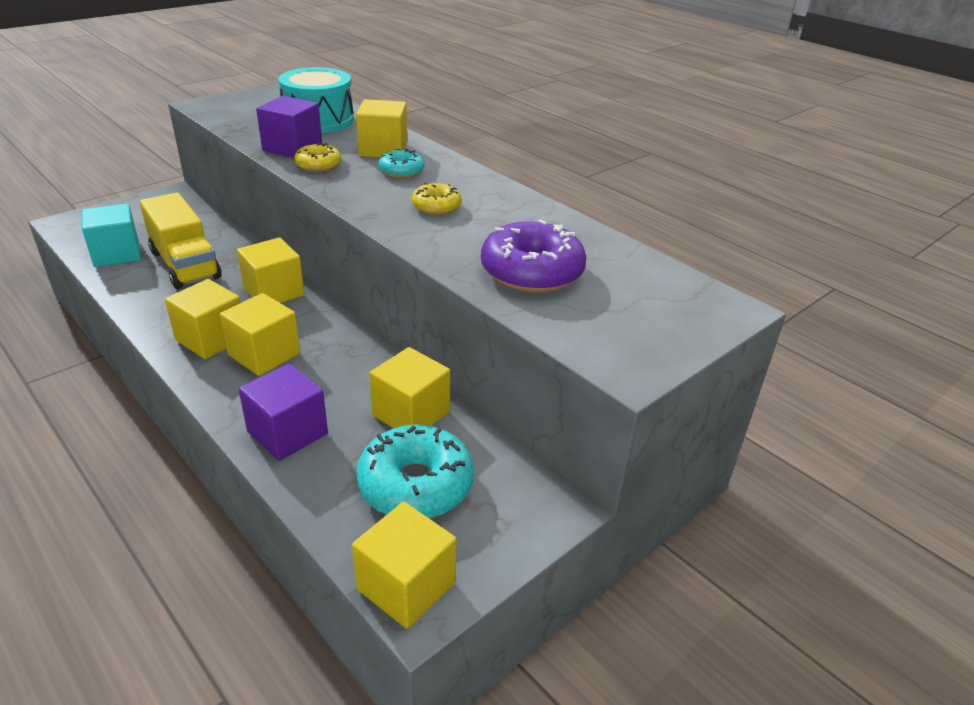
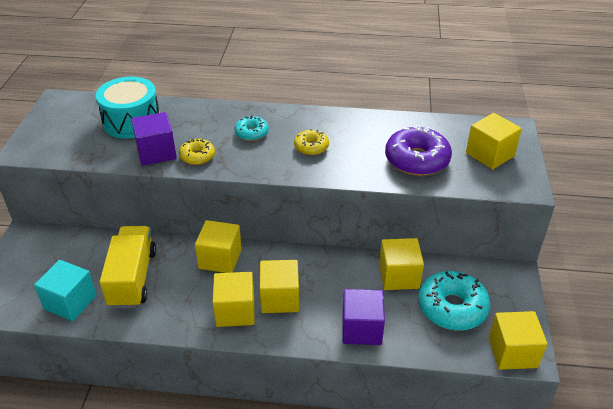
camera: 40 degrees left, 5 degrees up
(185, 264) = (133, 278): yellow truck -> yellow truck turned 105 degrees counterclockwise
(383, 149) = (213, 123): yellow cube -> yellow cube (490, 154)

